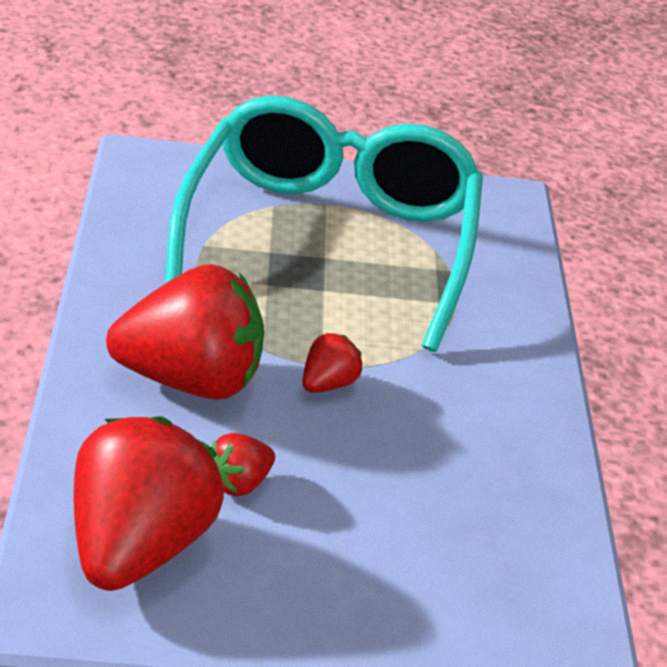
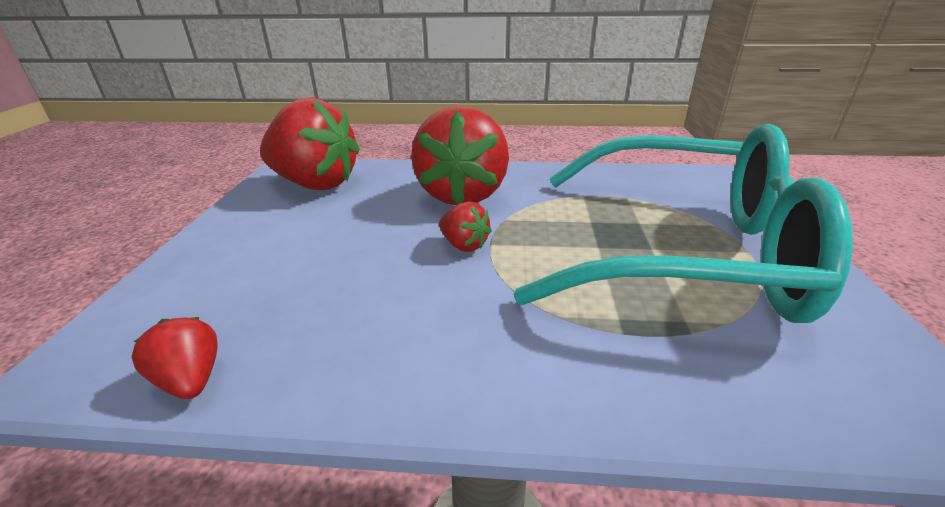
camera: 100 degrees right, 5 degrees down
(239, 483) = (358, 210): red strawberry -> red strawberry (191, 380)

